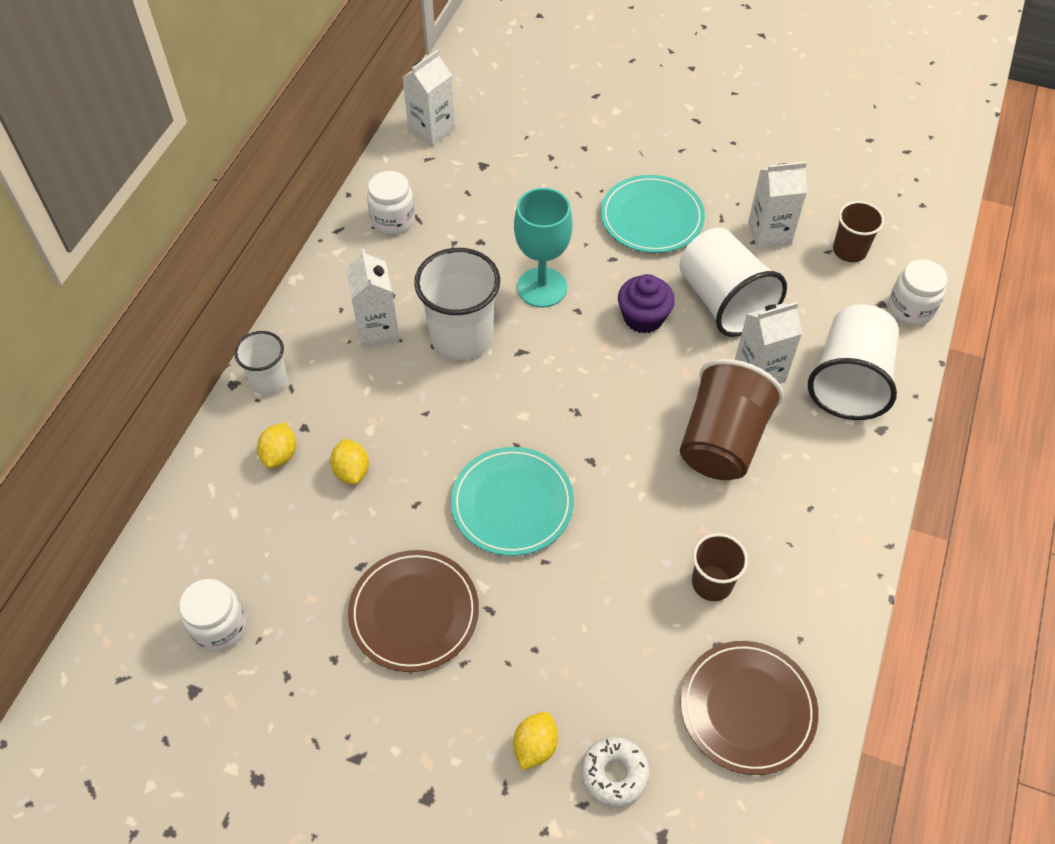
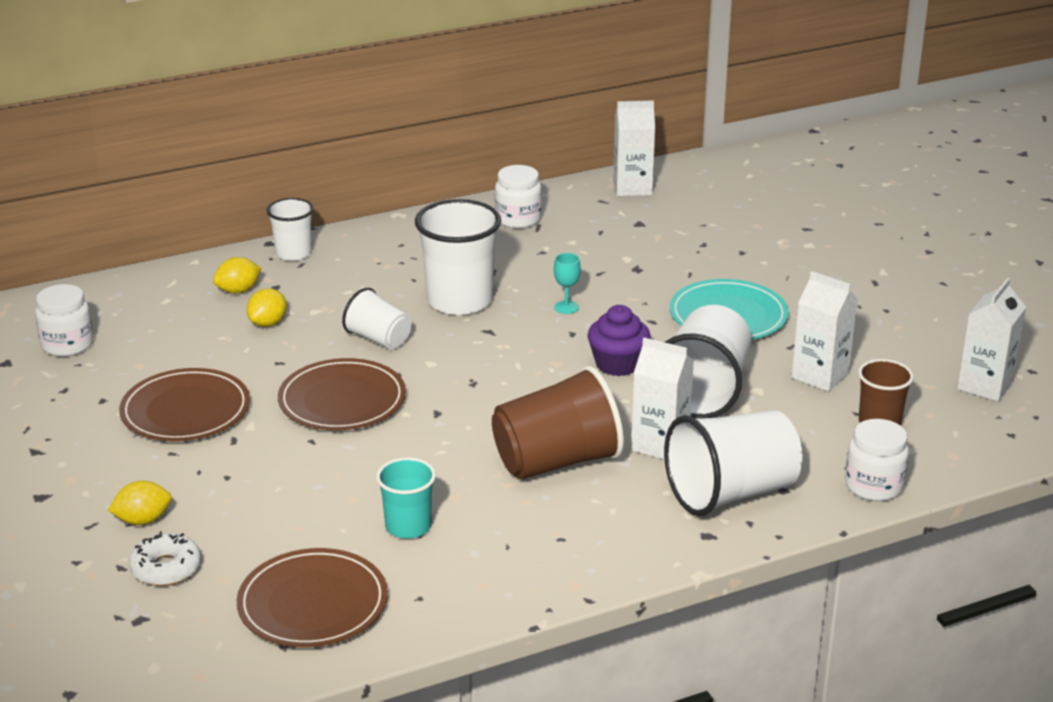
camera: 45 degrees right, 25 degrees down
(377, 330) = (407, 267): white carton -> white carton (985, 385)
(456, 421) = (379, 339): none -> white cup
(512, 503) = (342, 400): turquoise plate -> brown plate
(542, 287) = (566, 307): turquoise goblet -> turquoise goblet, size x0.45
(712, 583) = (408, 526): brown cup -> turquoise cup

